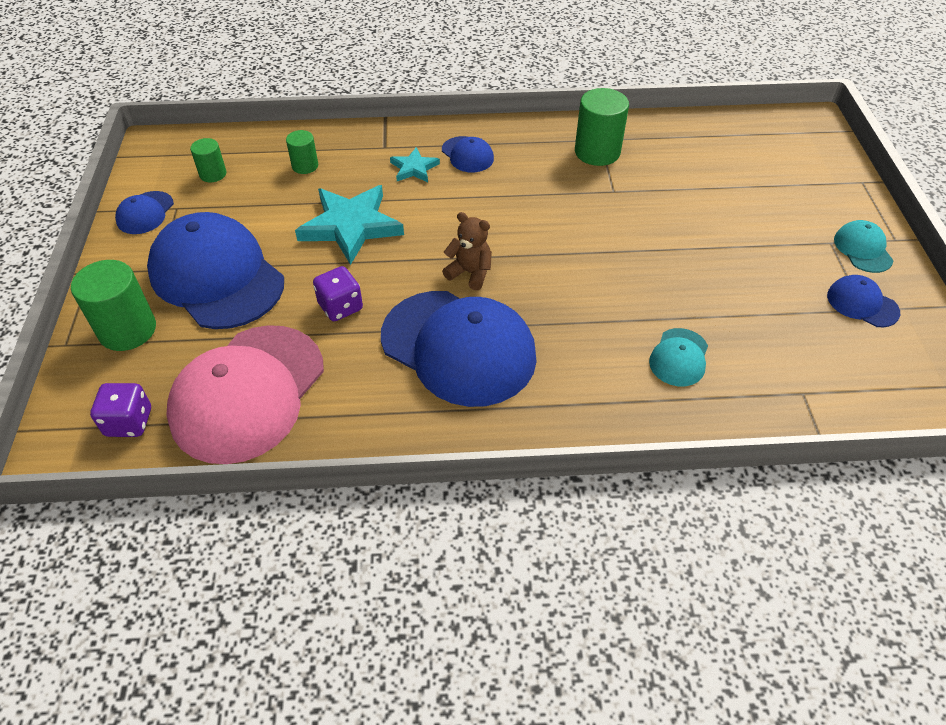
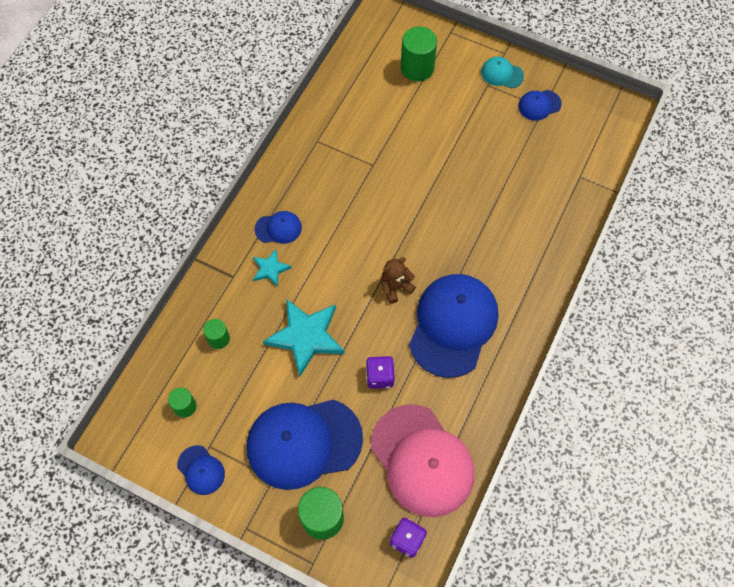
camera: 60 degrees left, 15 degrees up
(458, 347) = (453, 325): blue cap -> blue cap turned 45 degrees counterclockwise
(597, 152) = (329, 150): green cylinder -> green cylinder (417, 68)
(679, 357) = (525, 217): turquoise cap -> none

